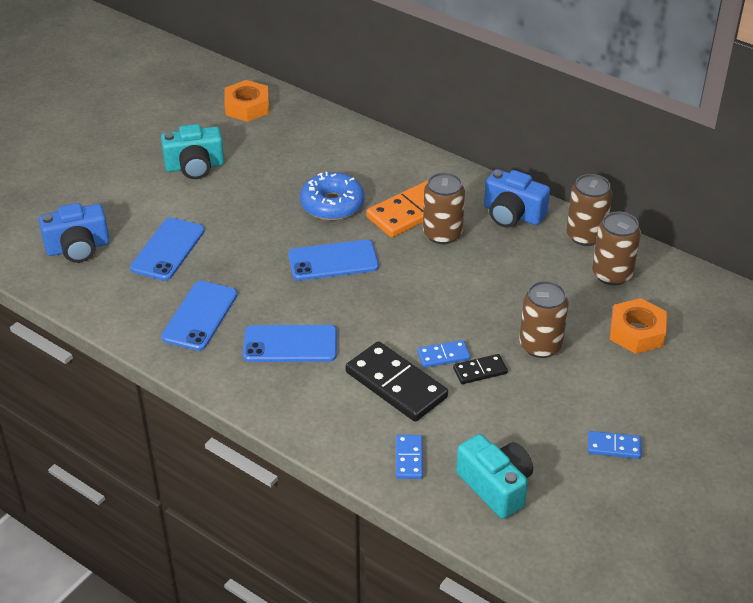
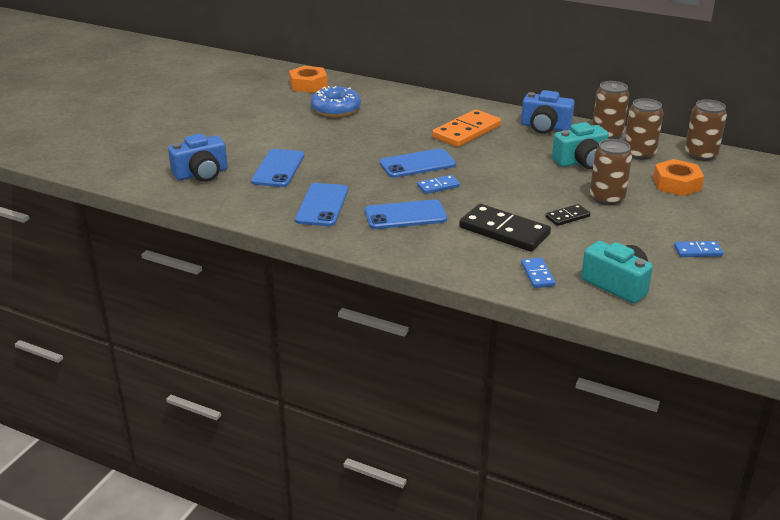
camera: 10 degrees left, 10 degrees down
(195, 166) = (280, 120): turquoise camera -> turquoise camera (581, 161)
(332, 204) = (401, 133): blue donut -> blue donut (336, 109)
(442, 234) = (496, 142): brown can -> brown can (700, 155)
(443, 356) = (533, 211): blue domino -> blue domino (438, 186)

